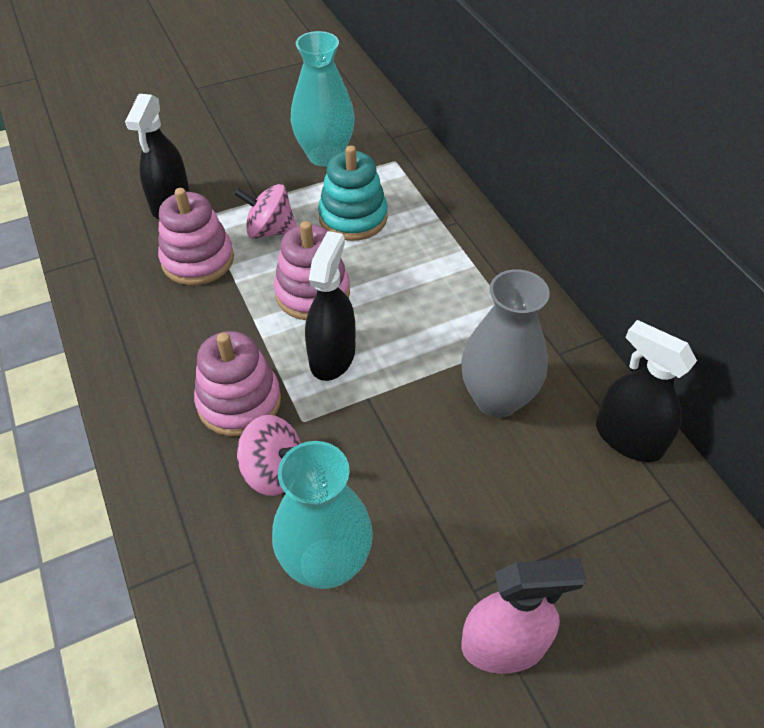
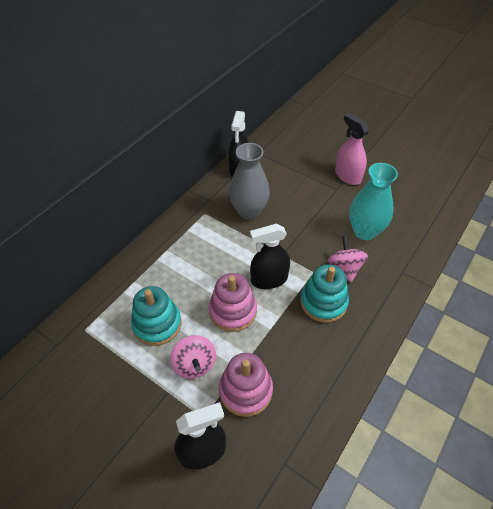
camera: 120 degrees left, 0 degrees up
(239, 402) = (323, 302): pink stacking toy -> turquoise stacking toy
(325, 155) = (96, 377): turquoise vase -> none

